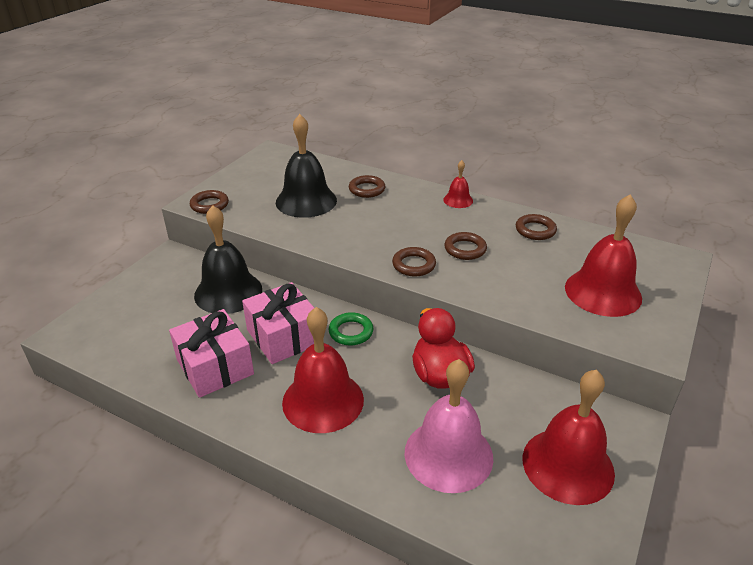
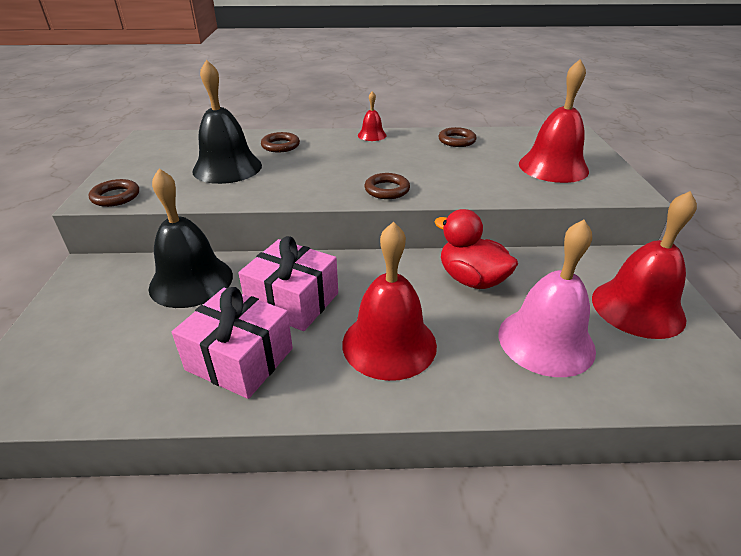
camera: 30 degrees left, 0 degrees up
(351, 332) = (357, 273): green ring -> none
(465, 249) = (417, 167): brown ring -> none

